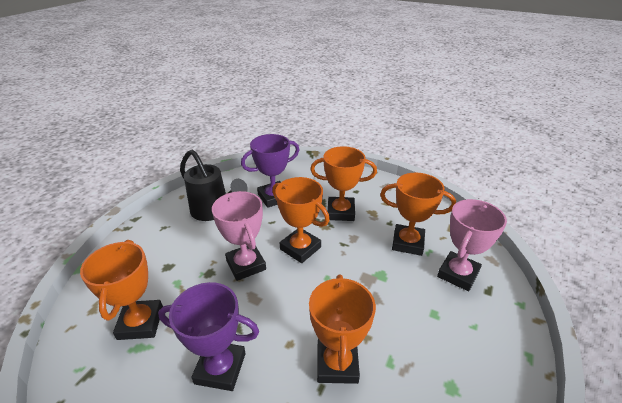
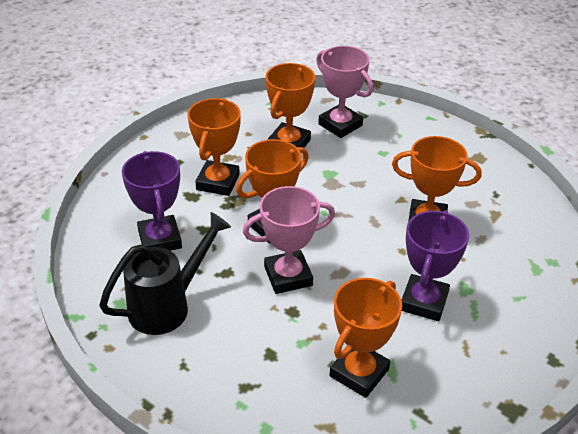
camera: 80 degrees left, 5 degrees up
(141, 323) = (359, 372): orange trophy -> orange trophy turned 60 degrees counterclockwise

